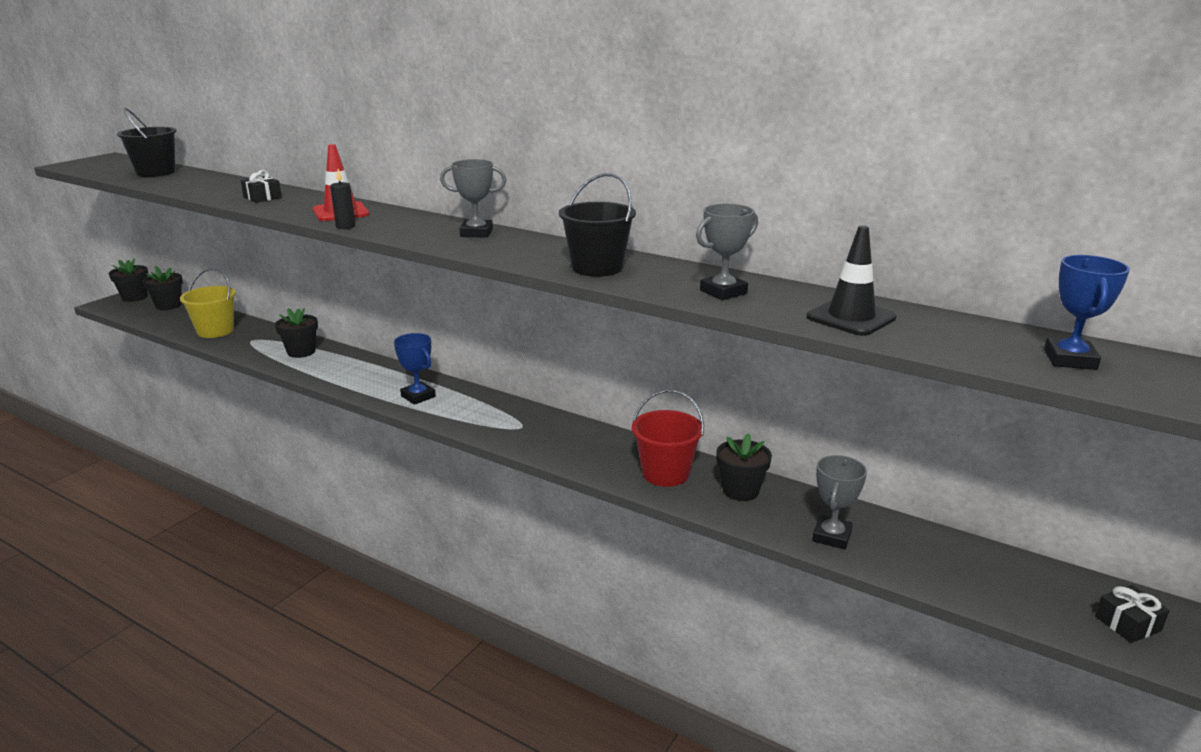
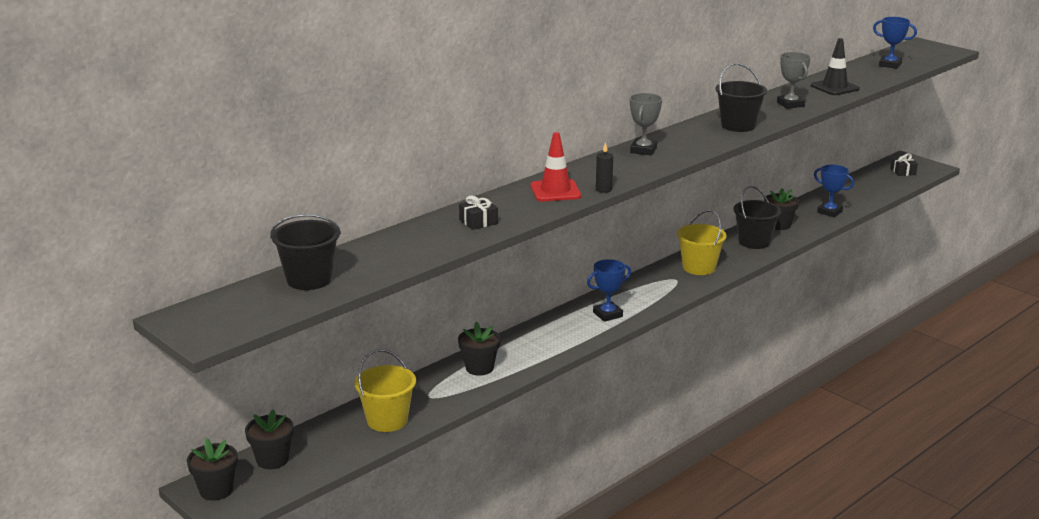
camera: 75 degrees left, 0 degrees up
(561, 439) = (699, 267): none -> yellow bucket
(665, 473) = (754, 242): red bucket -> black bucket
(831, 536) = (829, 212): grey trophy -> blue trophy

